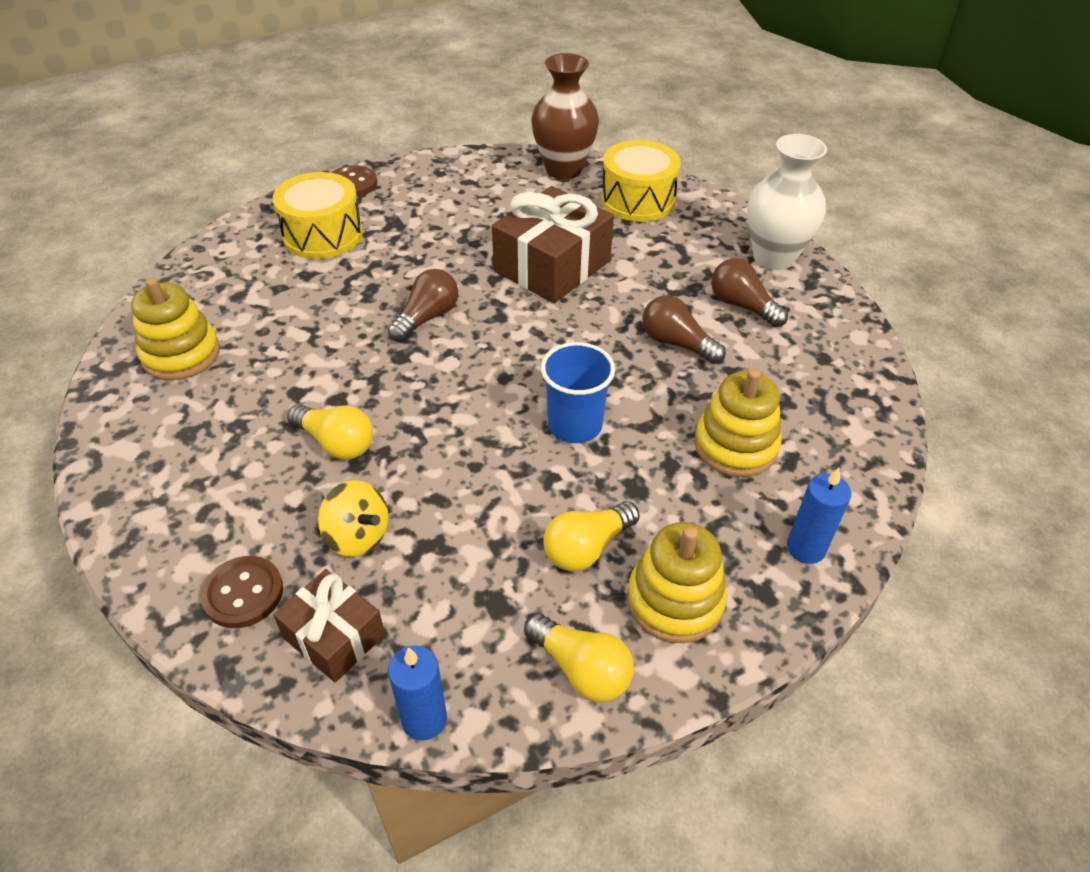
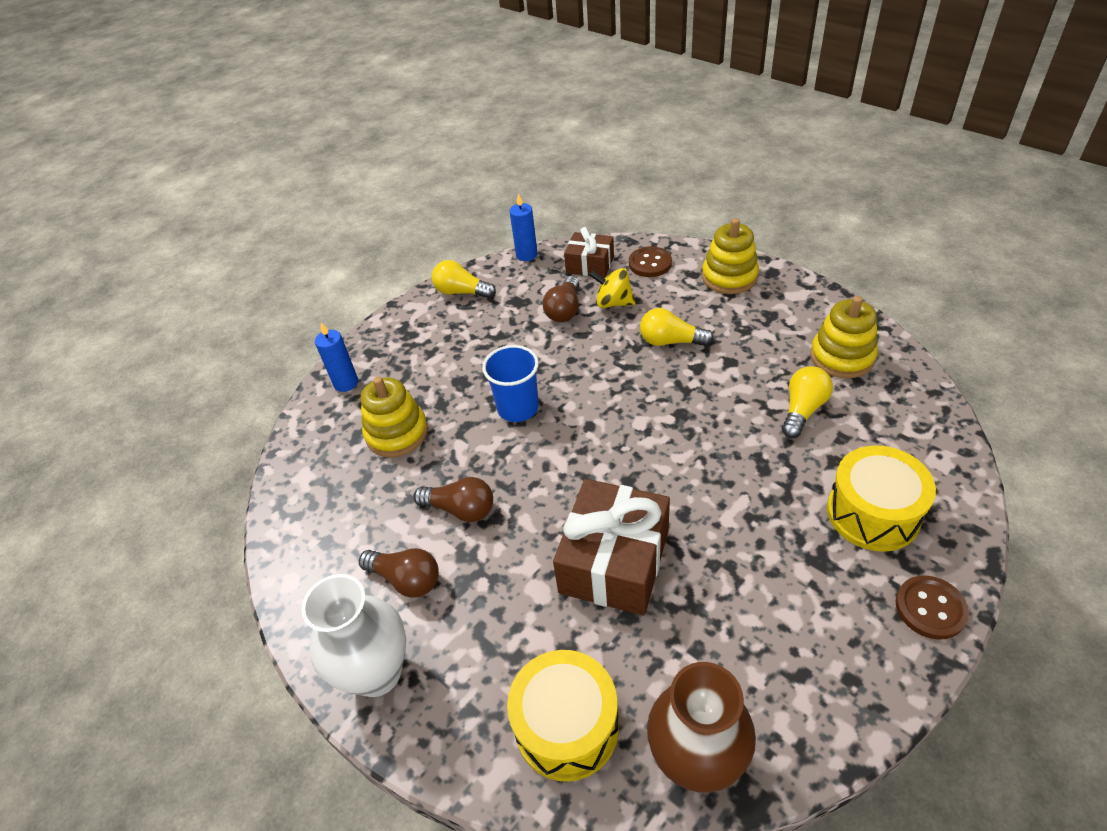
camera: 165 degrees right, 0 degrees up
(427, 318) = (689, 455): brown light bulb -> brown light bulb (564, 310)
(587, 548) = (479, 340): yellow light bulb -> yellow light bulb (802, 410)
(675, 601) = (421, 333): yellow stacking toy -> yellow stacking toy (729, 277)

